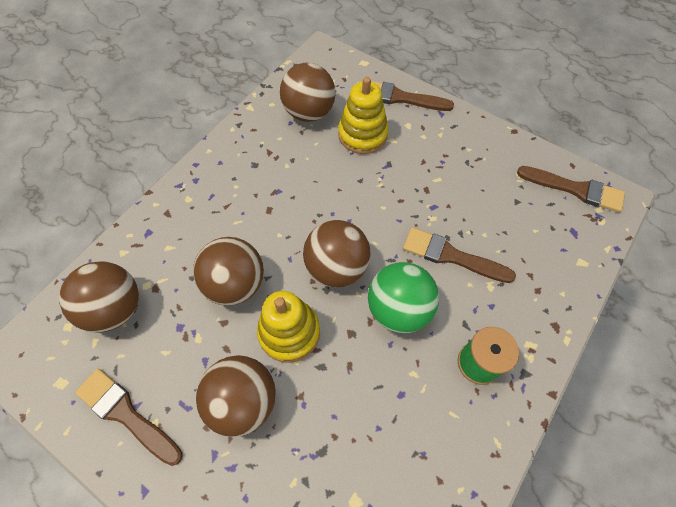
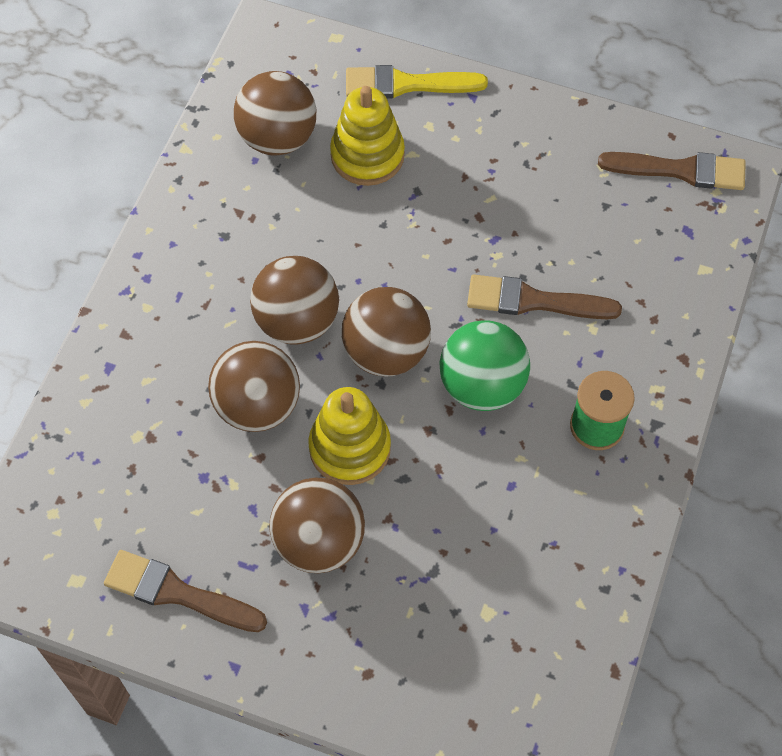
camera: 15 degrees left, 0 degrees up
(115, 308) = (107, 475): brown ball -> brown ball (297, 321)
(400, 98) = (407, 84): brown brush -> yellow brush

